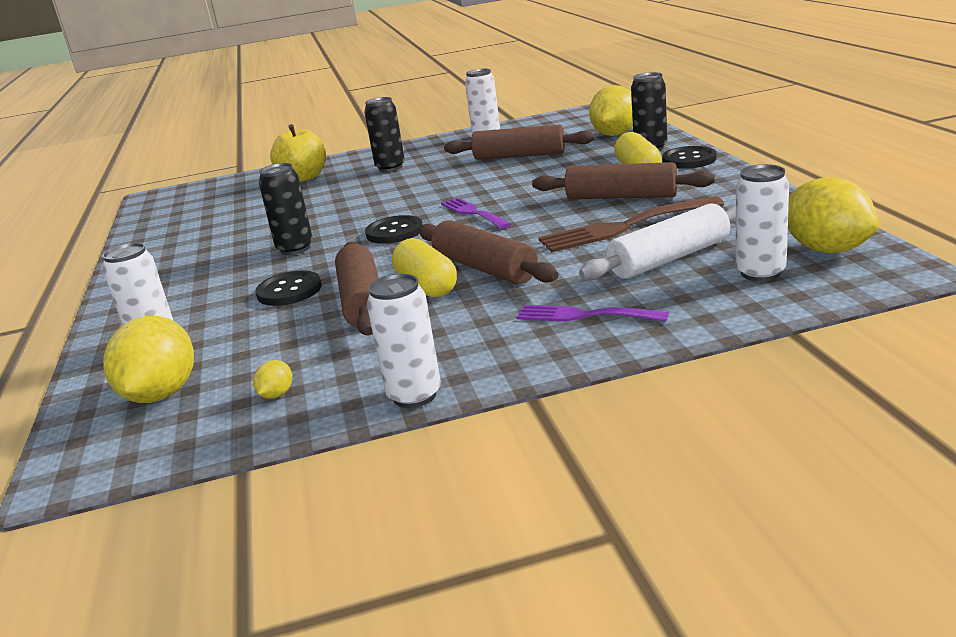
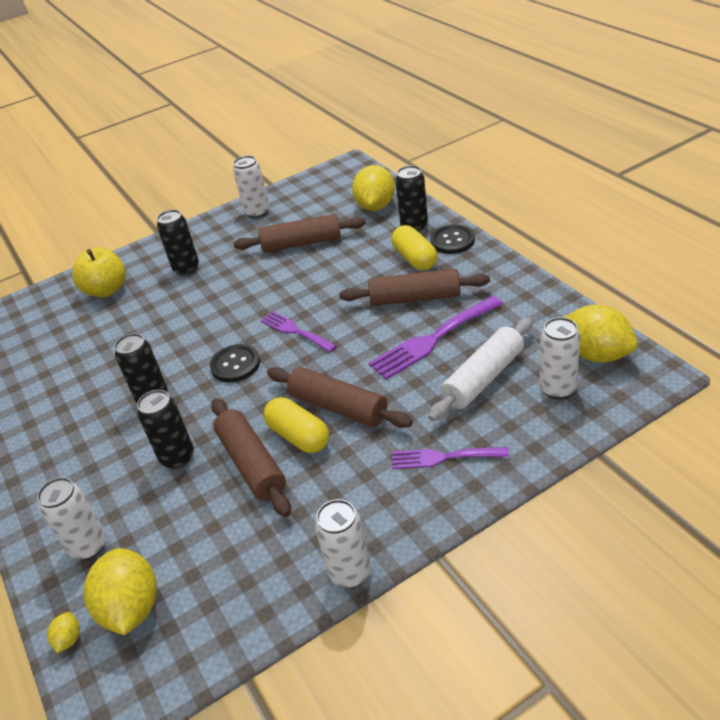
camera: 15 degrees left, 15 degrees up
(277, 394) = (235, 591): yellow lemon -> yellow lemon (69, 639)
(289, 291) = (177, 457): black button -> black can
(624, 227) = (432, 340): brown fork -> purple fork

